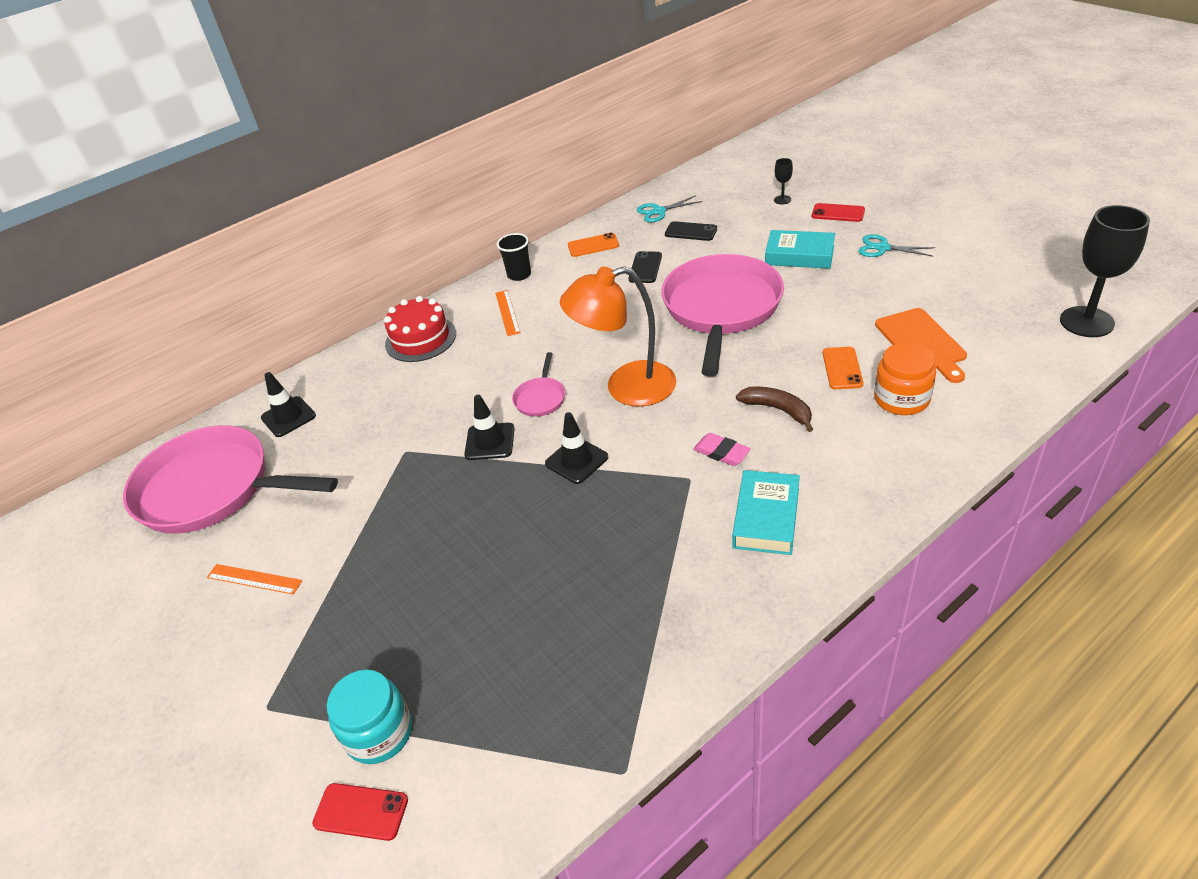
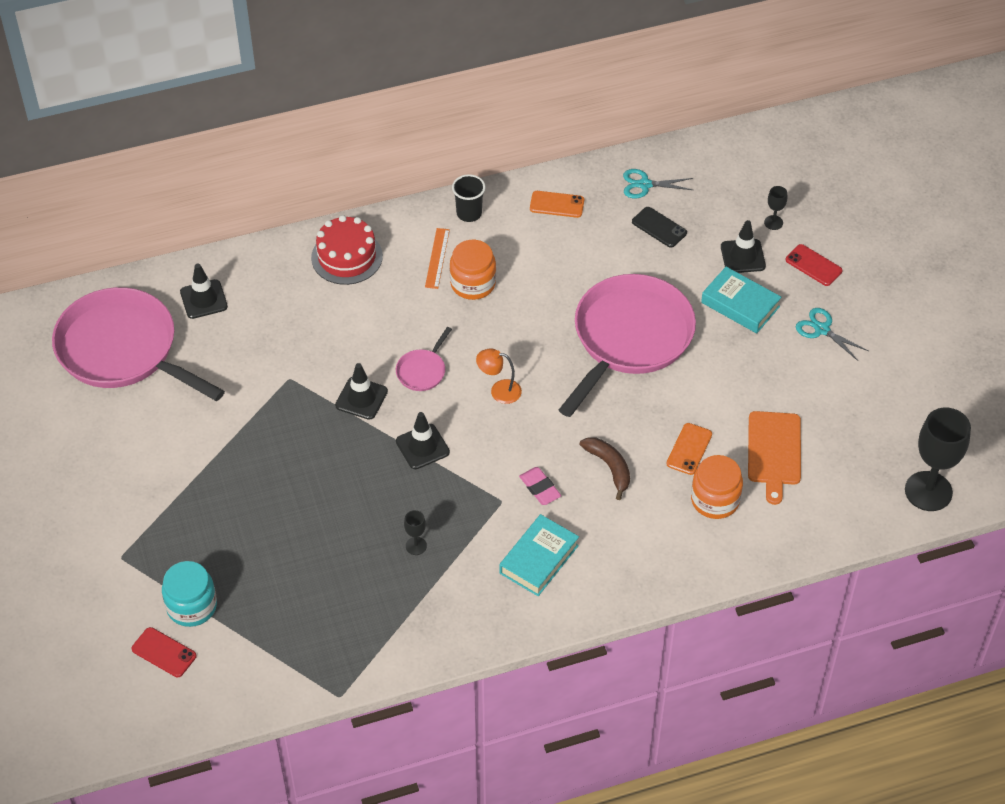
camera: 15 degrees right, 10 degrees up
(254, 579) = (137, 450): orange ruler -> none
(551, 319) = (473, 284): none -> orange jar
(623, 556) = (416, 546): none -> black goblet
(626, 387) = (499, 391): orange lamp -> orange lamp, size x0.47
(645, 268) = (590, 257): black phone -> none
(775, 226) = (743, 256): none -> black traffic cone

